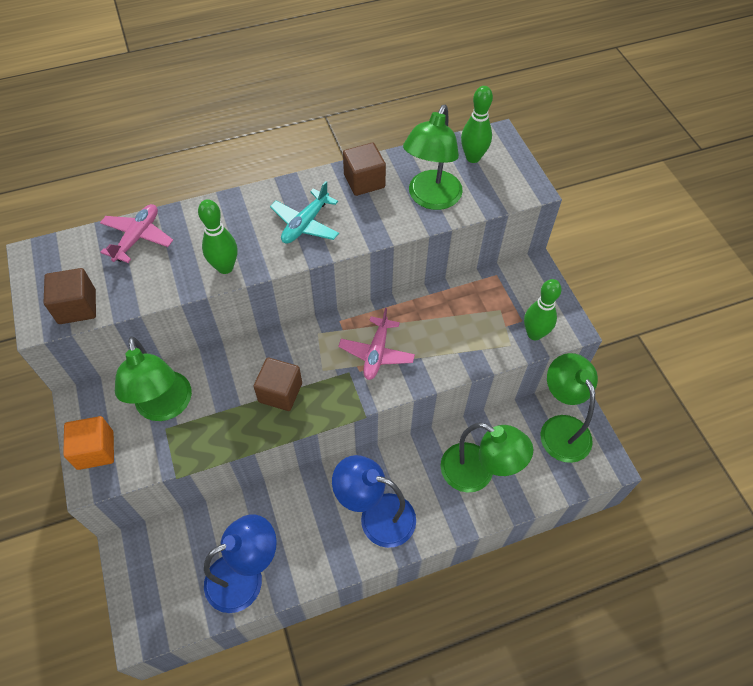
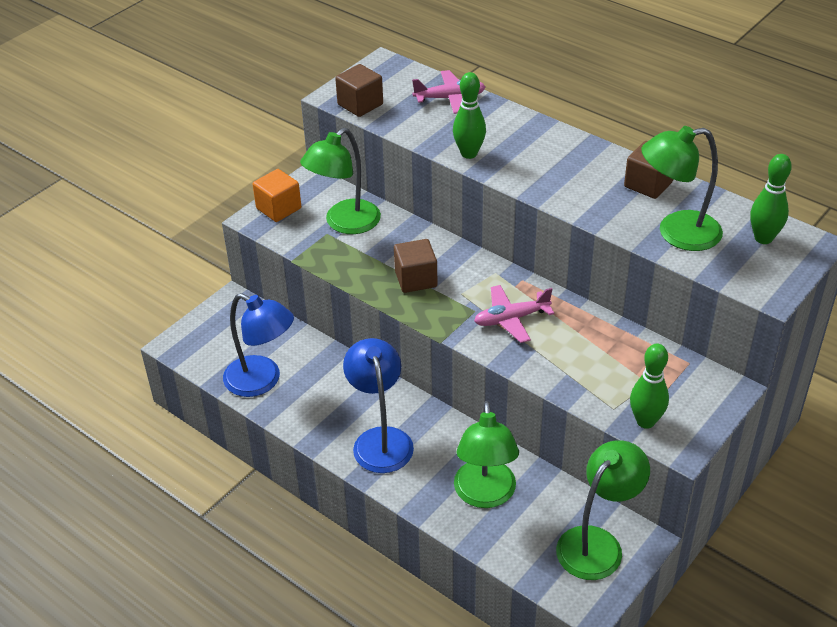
camera: 60 degrees right, 15 degrees down
(305, 224) = (560, 174): turquoise plane -> none

